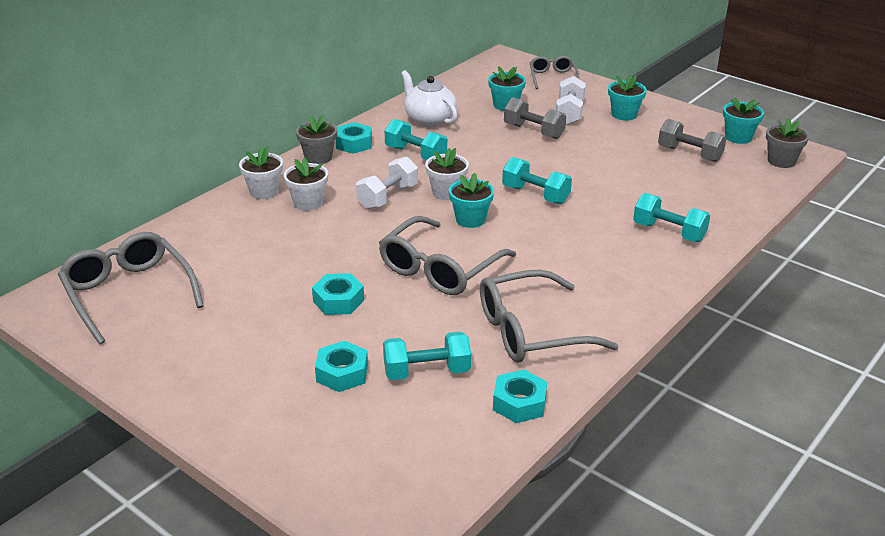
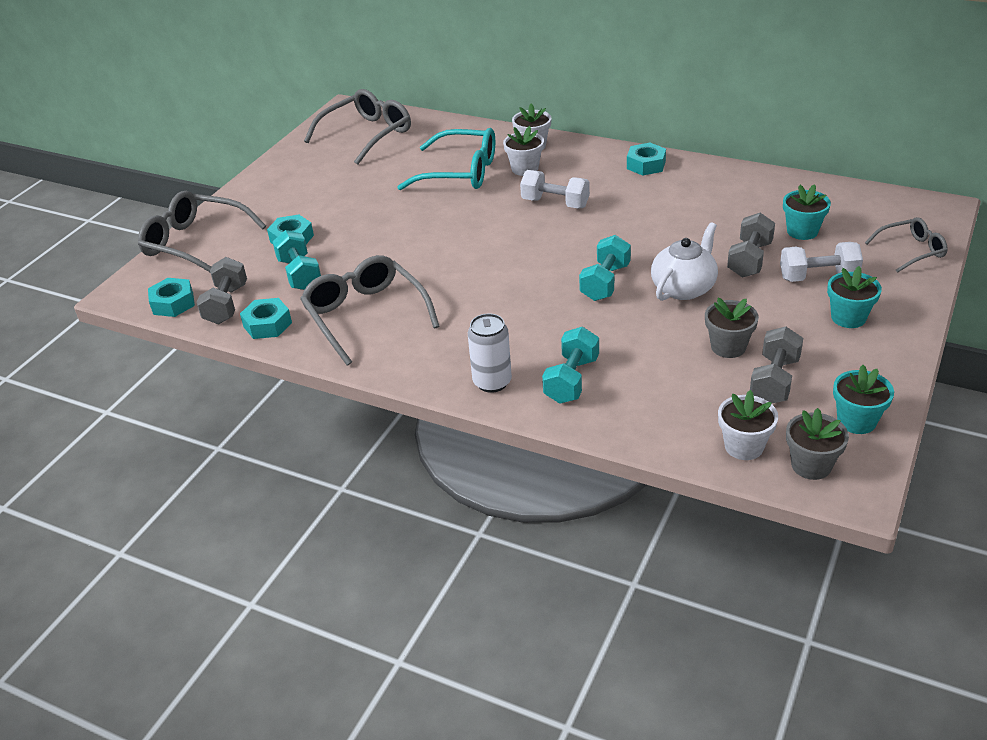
camera: 80 degrees right, 5 degrees up
(282, 240) = (460, 172): none -> turquoise glasses
(318, 157) = (607, 154): grey flower pot -> grey flower pot (728, 347)
(338, 300) = (383, 216): turquoise nut -> turquoise nut (173, 303)
(415, 154) = (646, 200): turquoise dumbbell -> none
(429, 119) = (728, 193): white teapot -> white teapot (684, 288)
(440, 268) = (446, 253): grey glasses -> grey glasses (195, 243)
(446, 192) = (580, 231): white flower pot -> white flower pot (744, 446)
(462, 436) = (226, 304): none -> grey dumbbell
(470, 219) = (536, 253): turquoise flower pot -> none
(662, 270) = (492, 382): none -> white can

